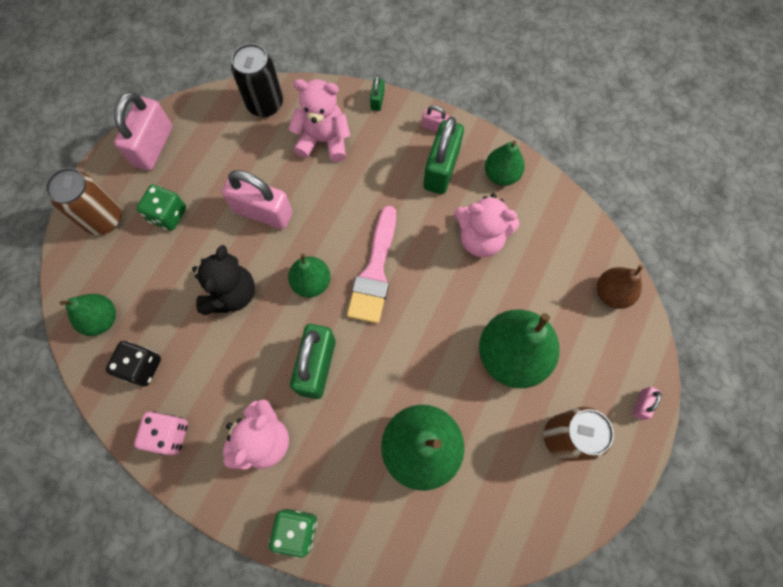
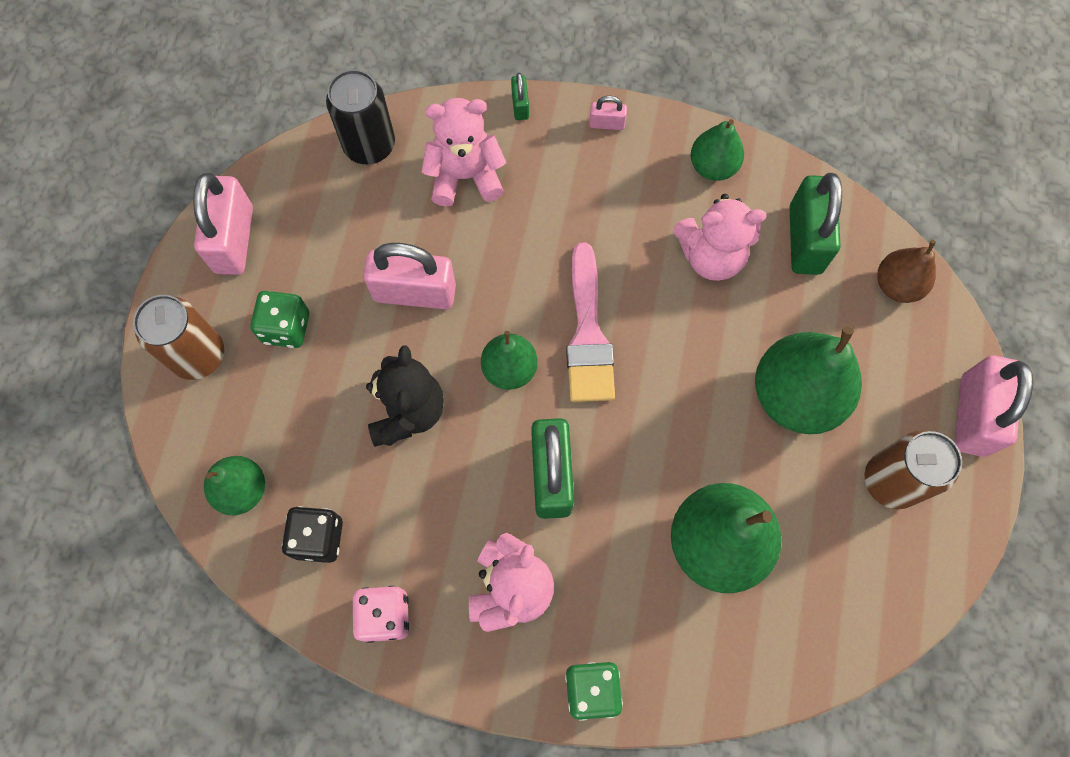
camera: 15 degrees left, 0 degrees up
(441, 169) = (633, 178): green padlock -> green padlock (805, 239)
(641, 404) = (972, 415): pink padlock -> pink padlock, size x2.16

